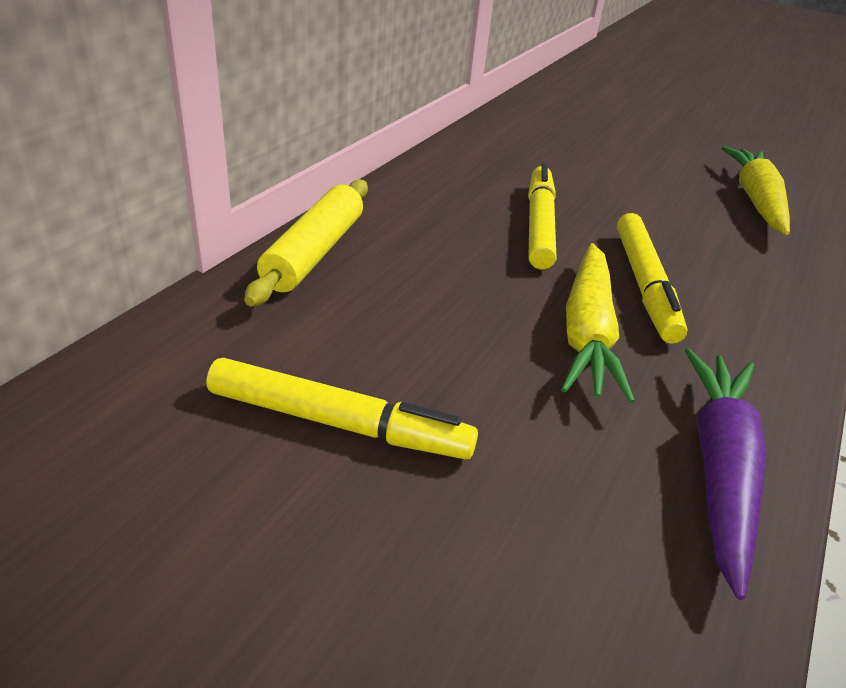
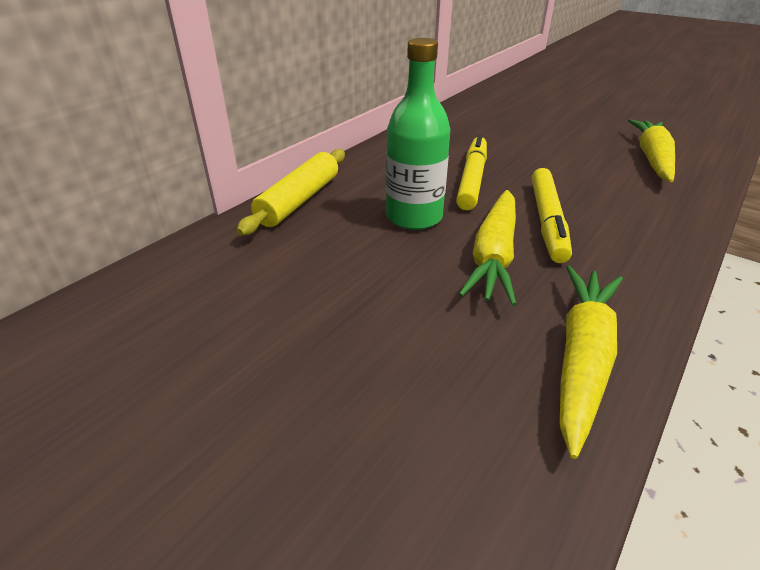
camera: 10 degrees right, 0 degrees up
(338, 423) = (288, 317): yellow marker -> none
(475, 278) = (414, 217): none -> green bottle
(719, 469) = (582, 358): purple carrot -> yellow carrot

